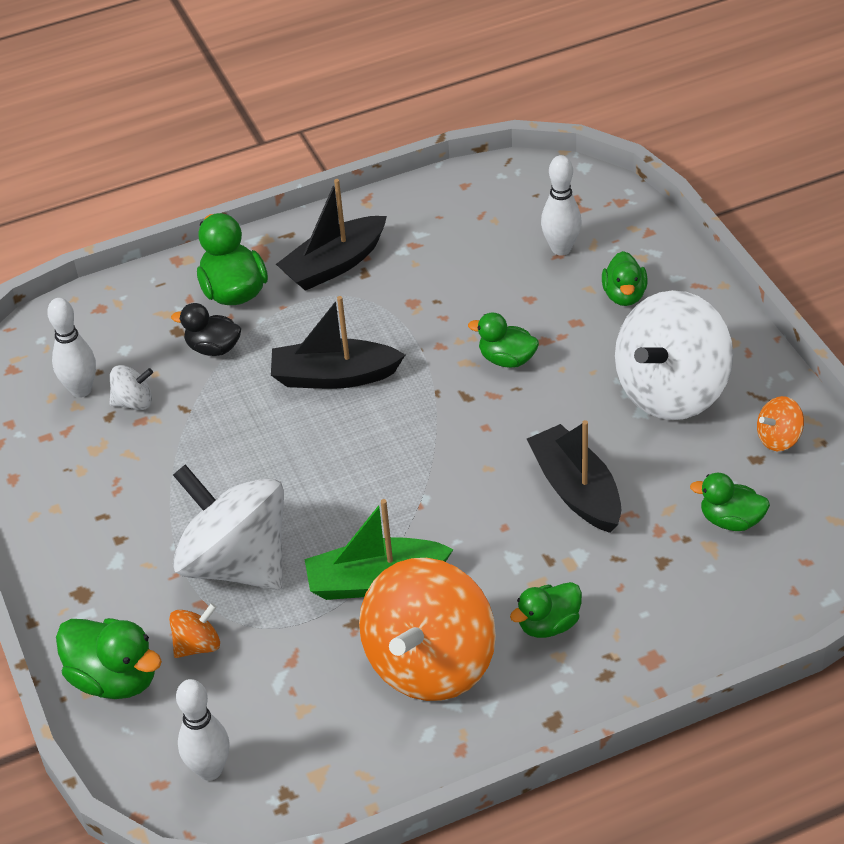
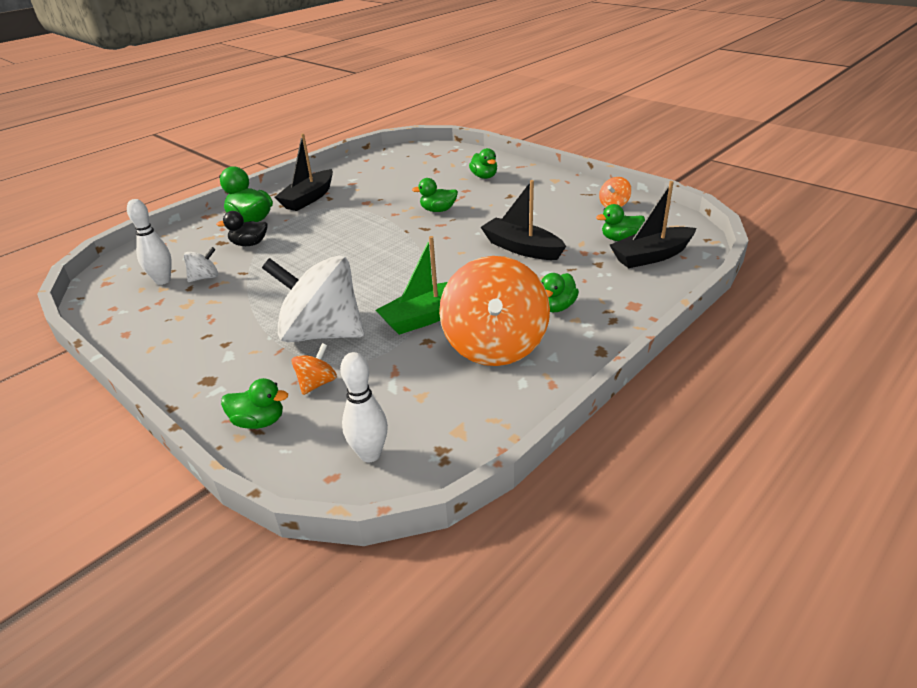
camera: 25 degrees left, 10 degrees down
(115, 679) = (259, 421): green duck -> green duck, size x0.66
(334, 376) = (337, 238): black boat -> black boat (651, 256)
(561, 249) = (436, 169): white bowling pin -> none
(671, 391) = (540, 201): white spinning top -> none

